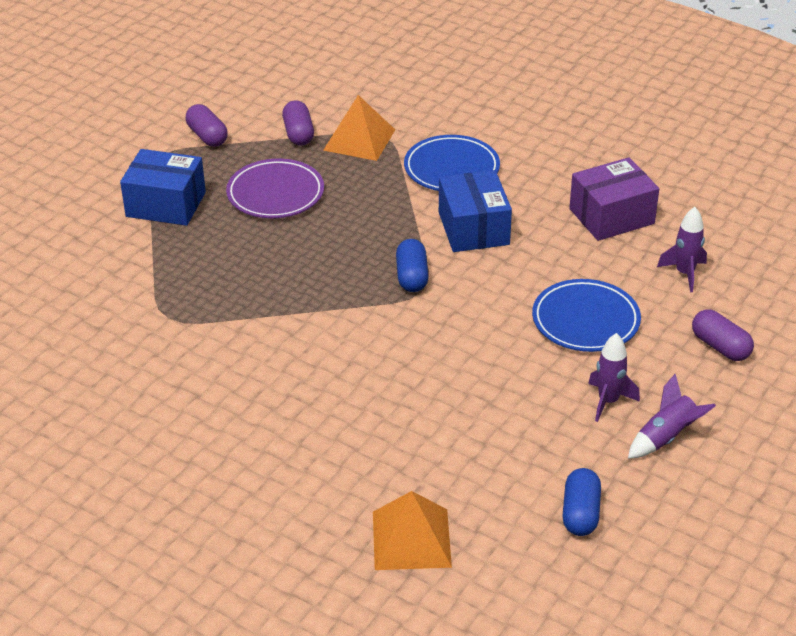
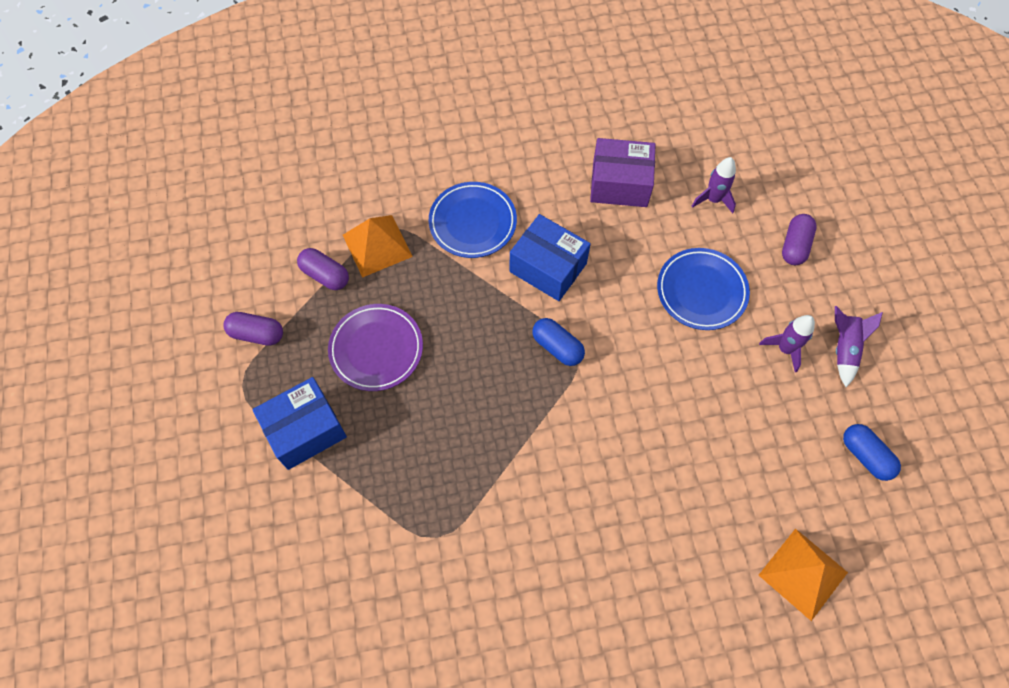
camera: 45 degrees left, 25 degrees up
(611, 216) = (620, 184): purple box -> purple box turned 75 degrees clockwise
(720, 347) = (795, 246): purple capsule -> purple capsule turned 75 degrees counterclockwise

